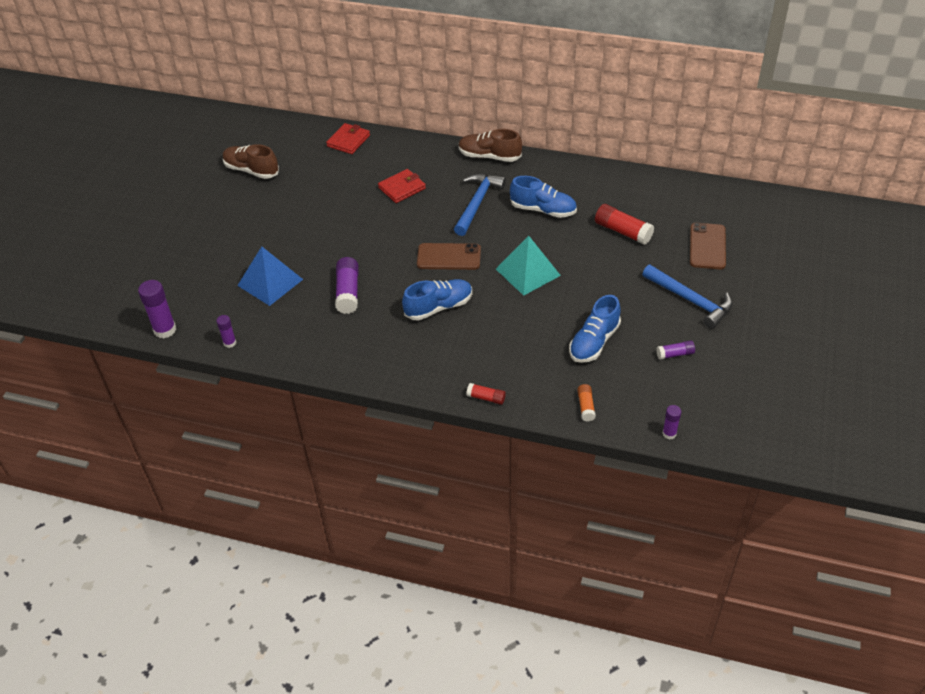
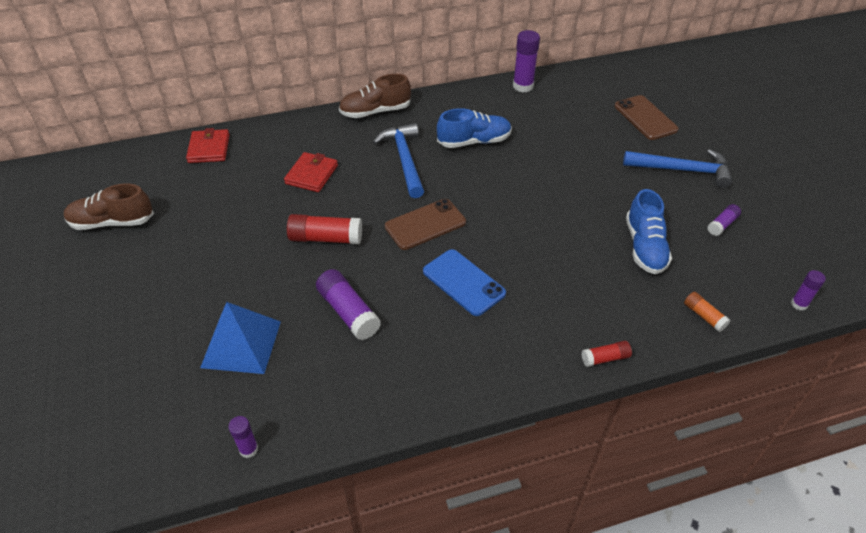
camera: 35 degrees left, 0 degrees up
(165, 330) = (140, 478): purple glue stick -> purple glue stick (523, 86)
(438, 307) = (463, 282): blue shoe -> blue phone
(528, 272) = (517, 206): turquoise pyramid -> none
(623, 231) = (564, 133): red glue stick -> red glue stick (326, 238)

